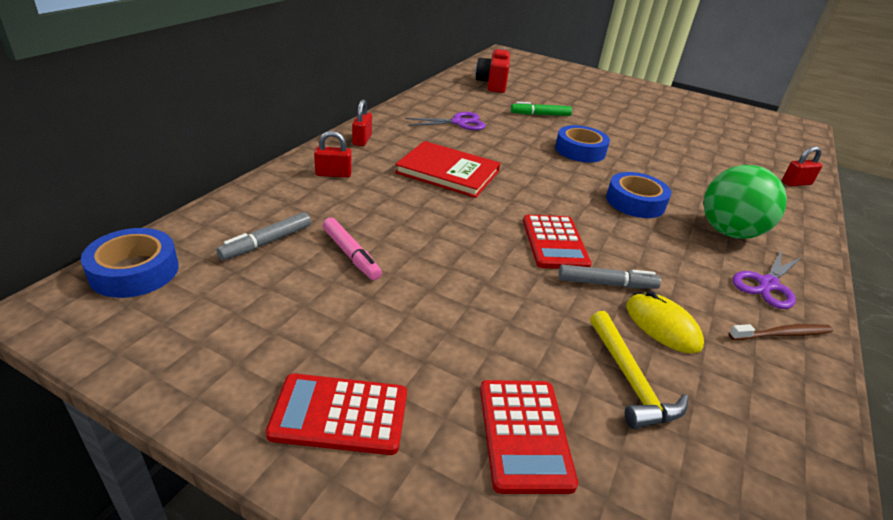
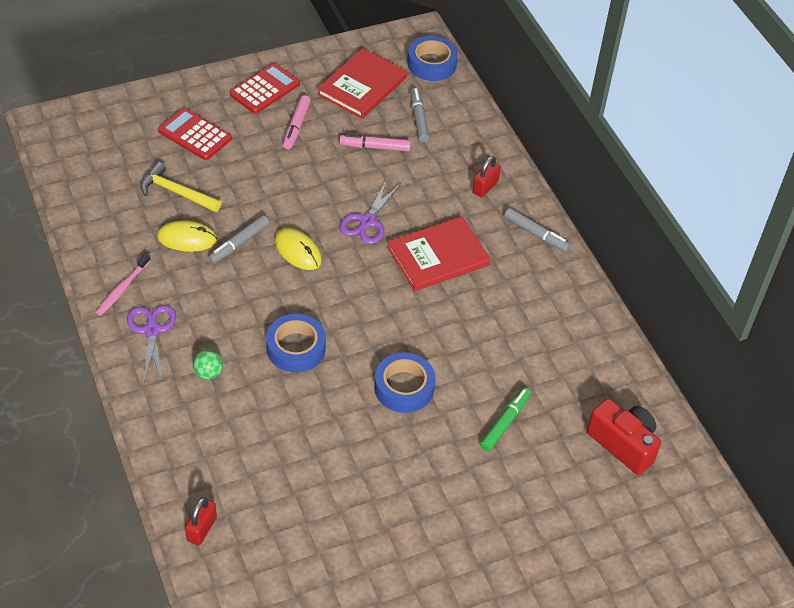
camera: 130 degrees right, 15 degrees up
(239, 312) = (362, 86): none -> red book
(362, 140) = (536, 234): red padlock -> grey marker
(385, 334) = (296, 126): none -> pink marker
(459, 122) = (529, 329): purple scissors -> purple scissors (367, 221)
(554, 243) = (298, 251): red calculator -> yellow mouse
(729, 232) = (208, 373): green ball -> green ball, size x0.43
(782, 334) = (122, 288): brown toothbrush -> pink toothbrush

